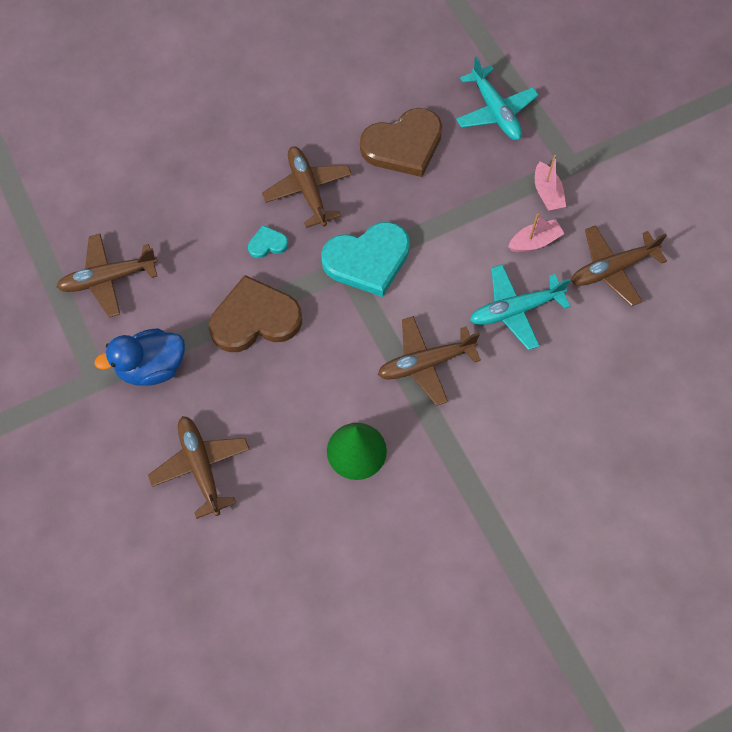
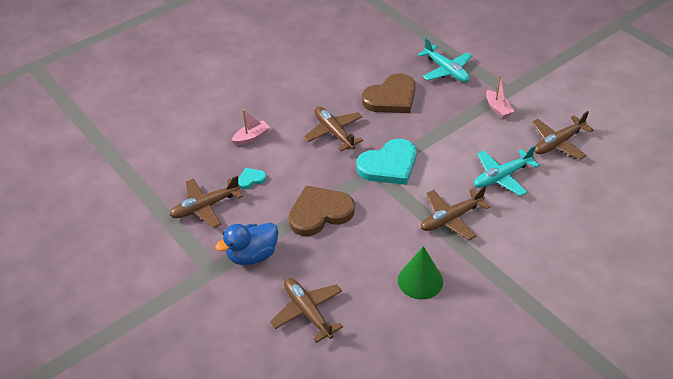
camera: 10 degrees left, 20 degrees down
(267, 244) = (315, 167): turquoise heart -> turquoise heart (251, 179)
(534, 242) = (500, 136): pink boat -> pink boat (251, 137)

